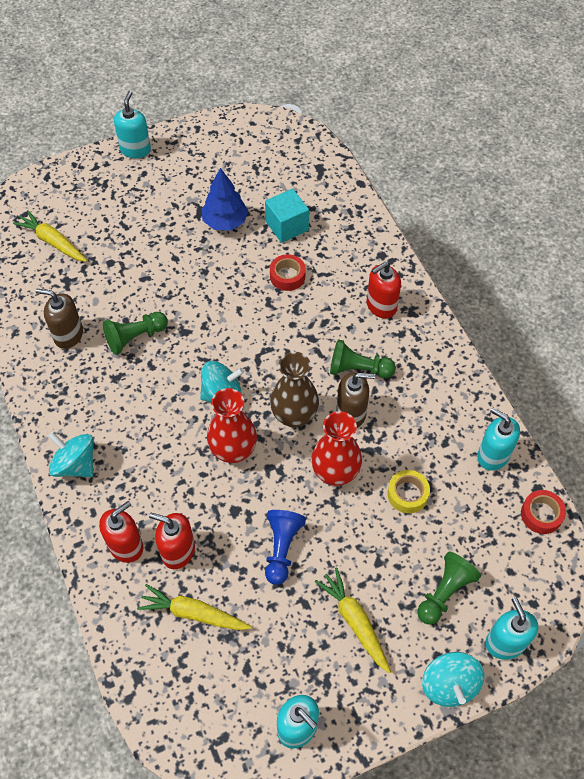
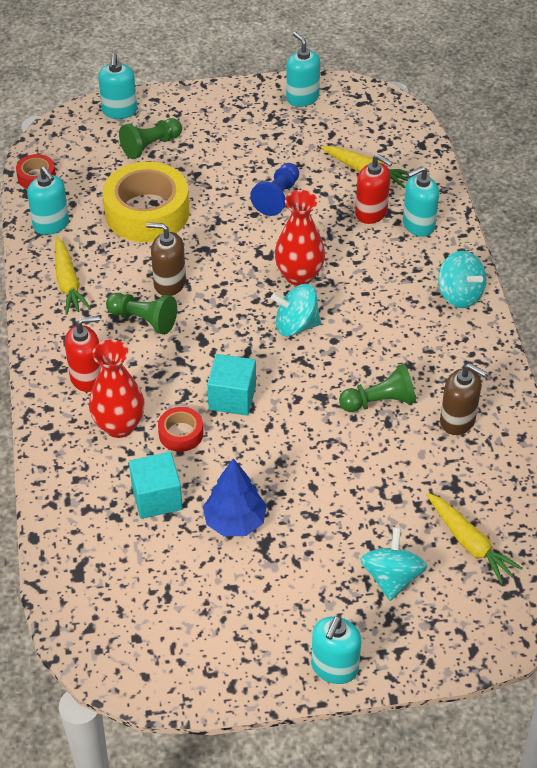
camera: 165 degrees left, 10 degrees down
(126, 546) = (418, 225): red soap dispenser -> turquoise soap dispenser
(257, 314) = (232, 397): none -> turquoise cube
(294, 416) = (228, 292): brown vase -> none
(335, 473) = (206, 240): red vase -> red vase (119, 426)
(354, 621) = (233, 143): yellow carrot -> yellow carrot (68, 283)
(407, 494) = (147, 212): yellow tape -> yellow tape, size x2.16
(449, 685) = (176, 98): turquoise spinning top -> turquoise spinning top (392, 577)

